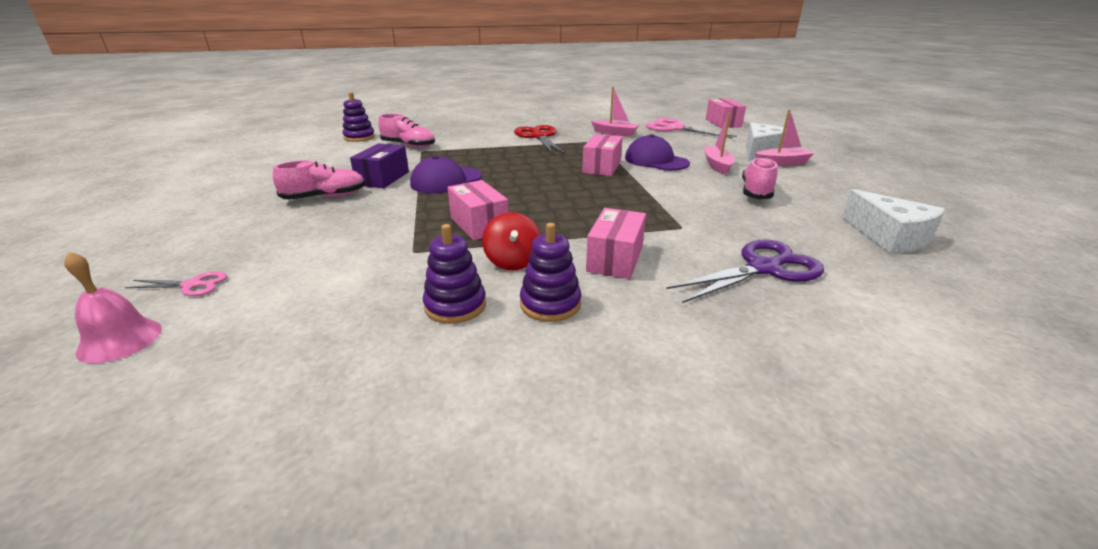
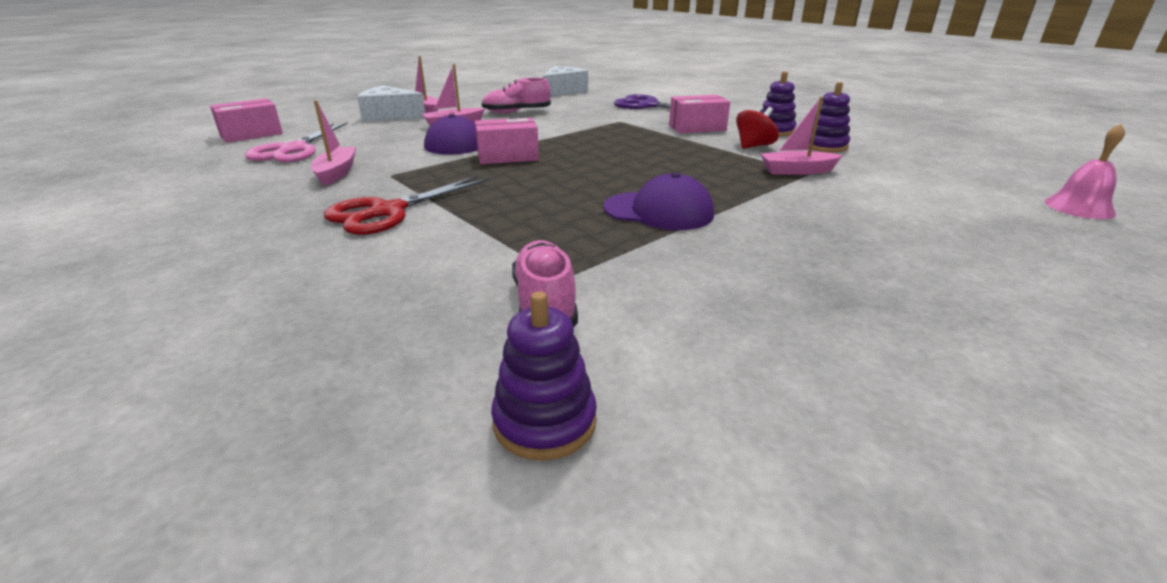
camera: 120 degrees left, 0 degrees up
(192, 285) = (1027, 222): pink scissors -> none
(325, 197) = (831, 259): pink shoe -> none
(383, 178) = (717, 251): purple box -> none
(426, 249) = (797, 171): none -> pink boat
(479, 224) = (726, 167): pink box -> none

